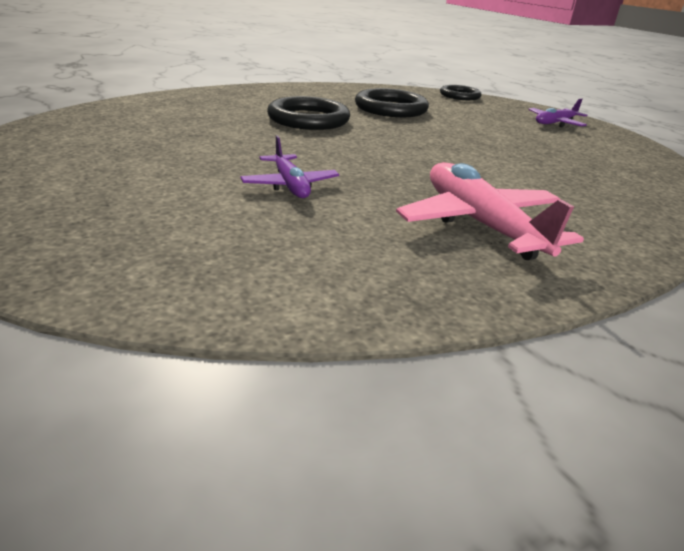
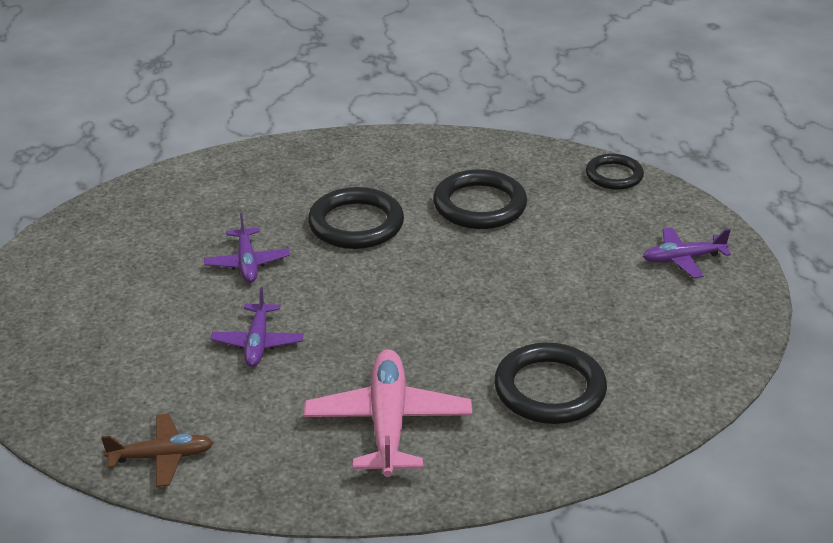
camera: 25 degrees right, 5 degrees up
(233, 141) = (247, 263): none -> purple plane
(259, 288) = (162, 457): none -> brown plane
(576, 188) = (549, 389): none -> black ring

